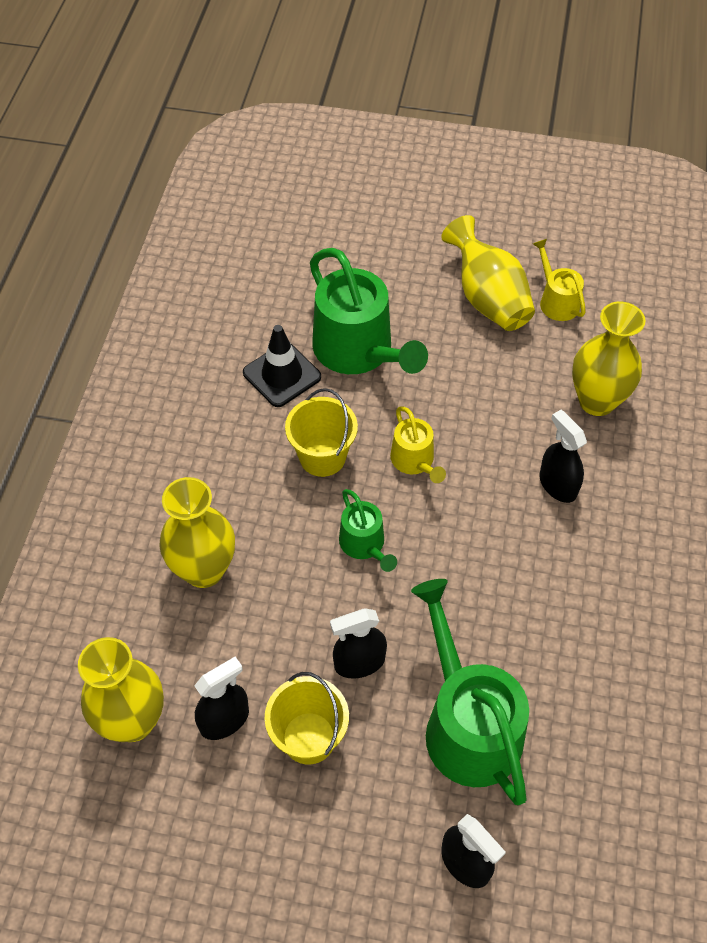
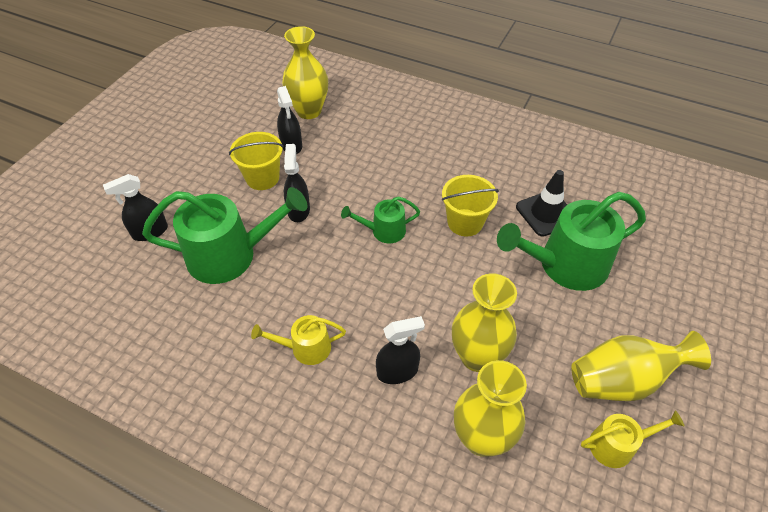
camera: 105 degrees right, 5 degrees down
(204, 570) = (392, 150): yellow vase -> yellow vase (477, 356)
(414, 461) = (447, 277): yellow watering can -> yellow watering can (305, 348)

